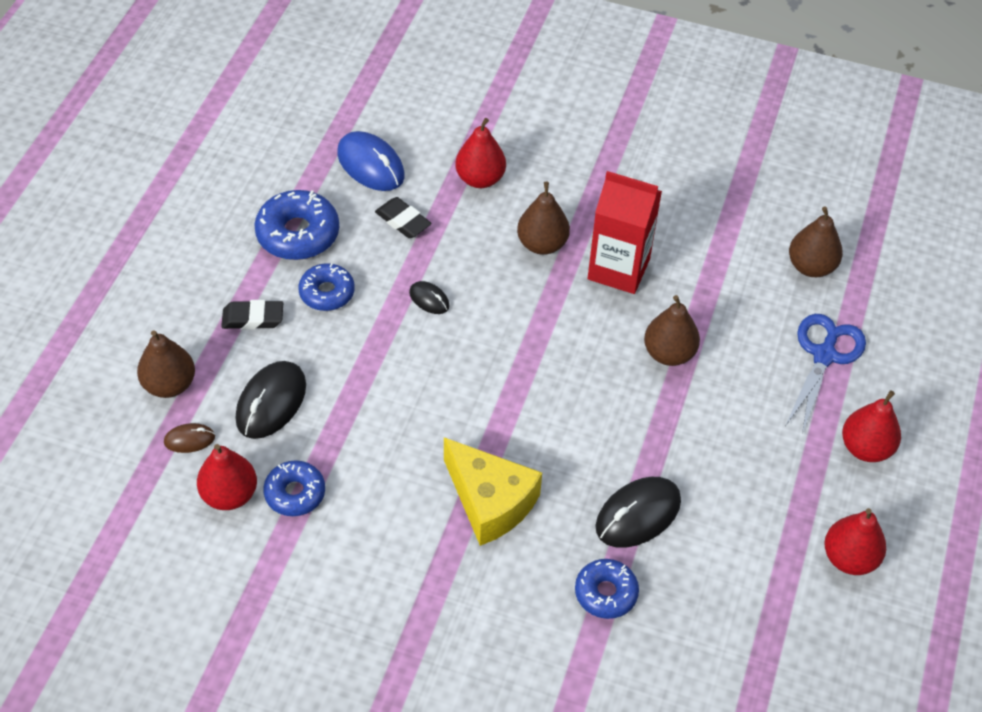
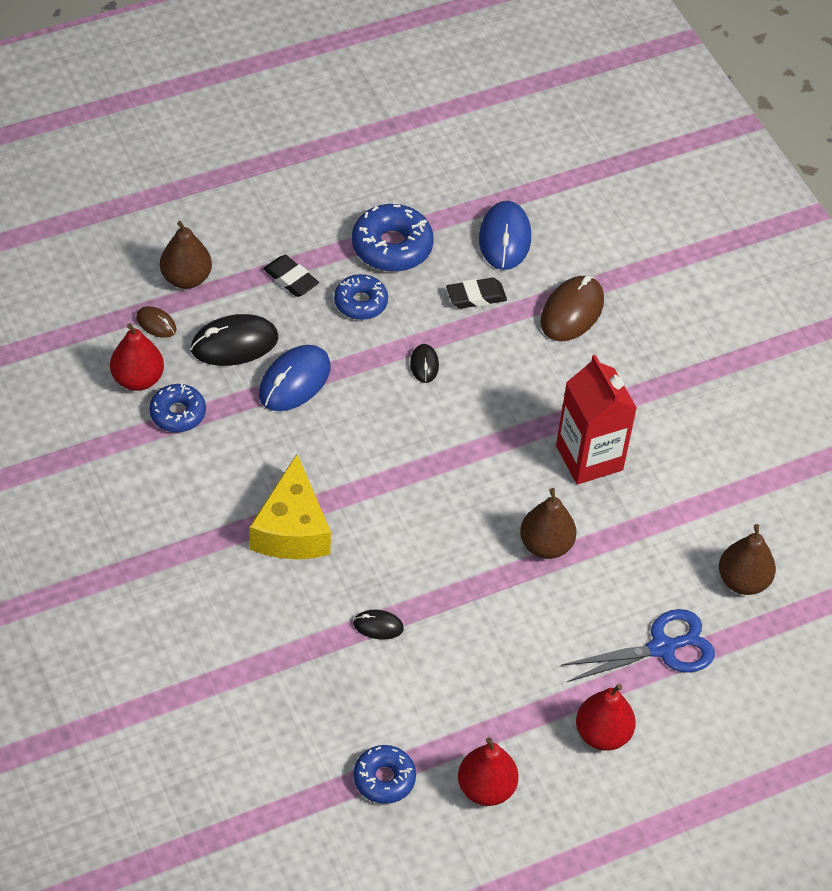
camera: 45 degrees right, 0 degrees up
(352, 391) = (294, 381): none -> blue mouse
(403, 221) = (476, 296): black eraser -> black eraser turned 75 degrees clockwise
(480, 179) = (572, 312): red pear -> brown mouse
(542, 244) = (555, 394): brown pear -> none
(606, 593) = (291, 652): blue donut -> blue donut (384, 779)
(638, 514) = (378, 626): black mouse -> black mouse, size x0.52

